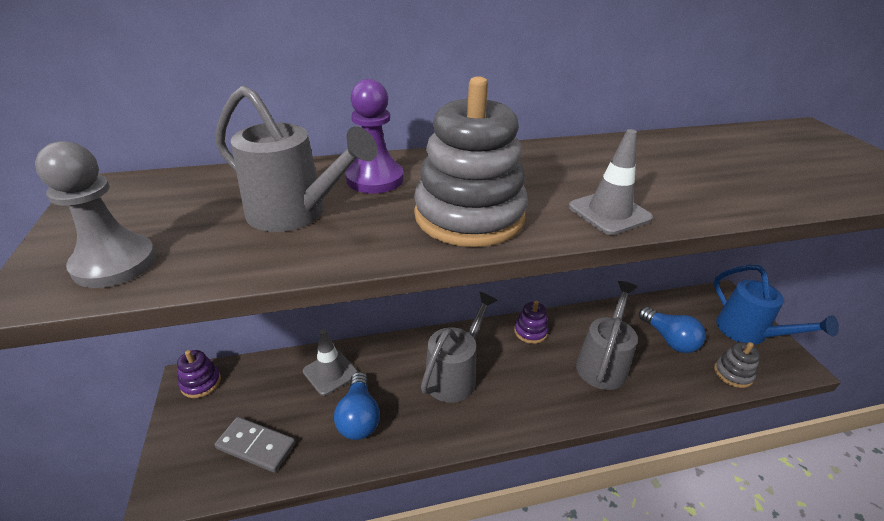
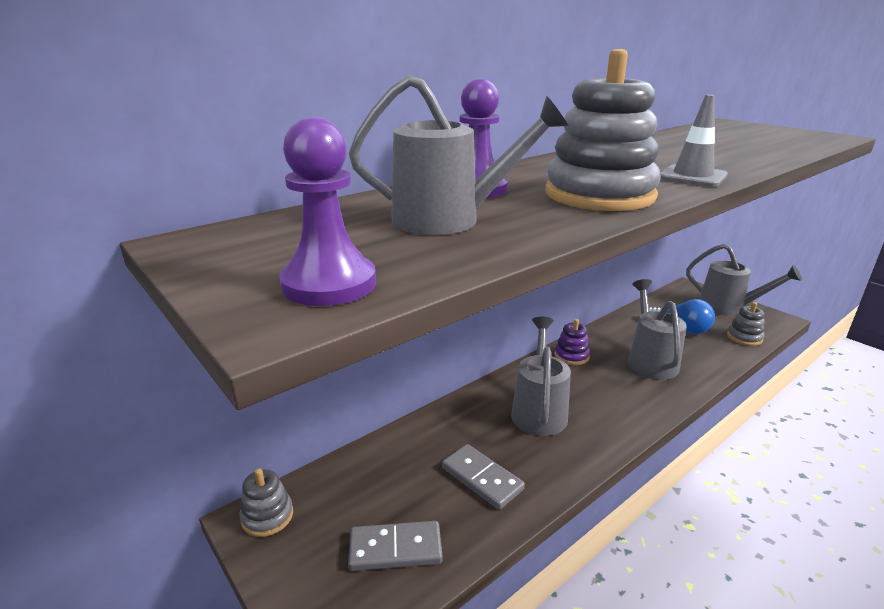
camera: 25 degrees left, 10 degrees down
(115, 263) = (329, 284): grey pawn -> purple pawn
(201, 383) = (267, 516): purple stacking toy -> grey stacking toy
(330, 372) = (414, 451): grey traffic cone -> none
(359, 417) = (481, 478): blue light bulb -> grey domino
(748, 333) = (728, 308): blue watering can -> grey watering can

